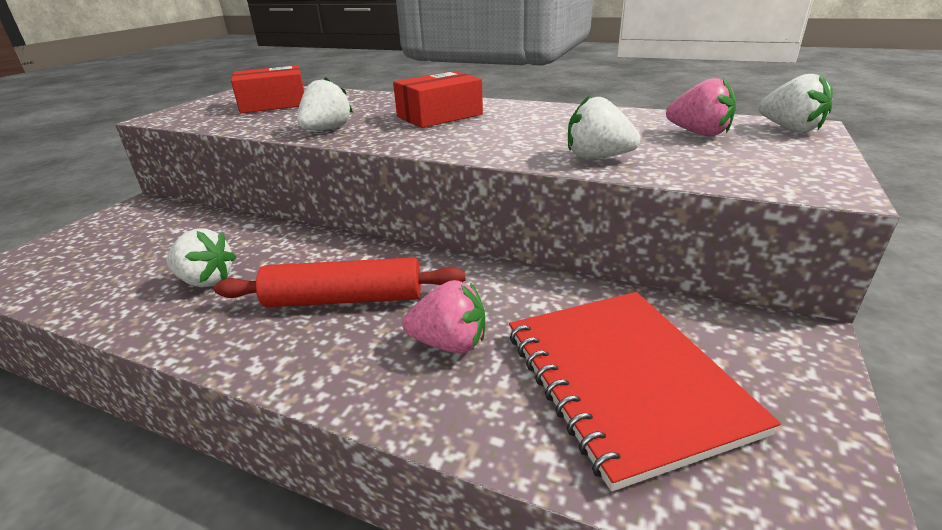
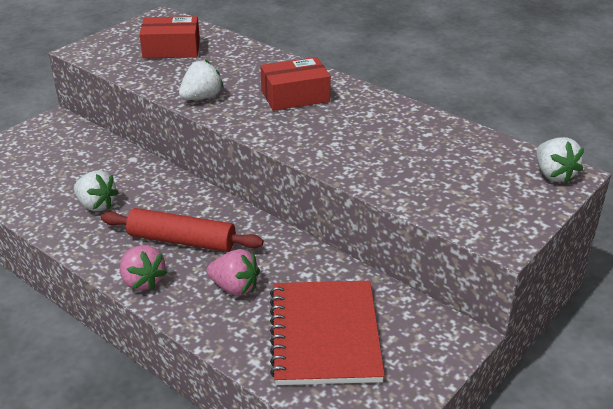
camera: 15 degrees right, 5 degrees up
(597, 157) = (376, 175): white strawberry -> none
(698, 133) = (476, 164): pink strawberry -> pink strawberry (142, 281)

